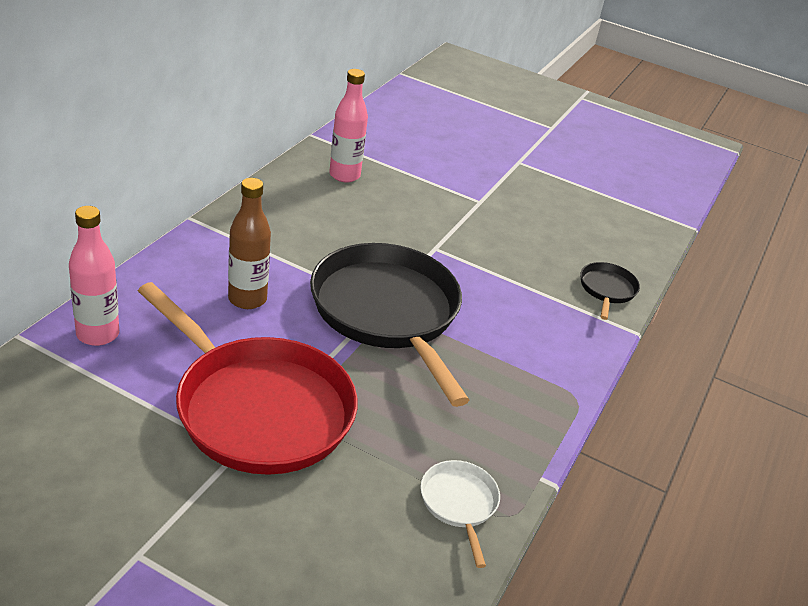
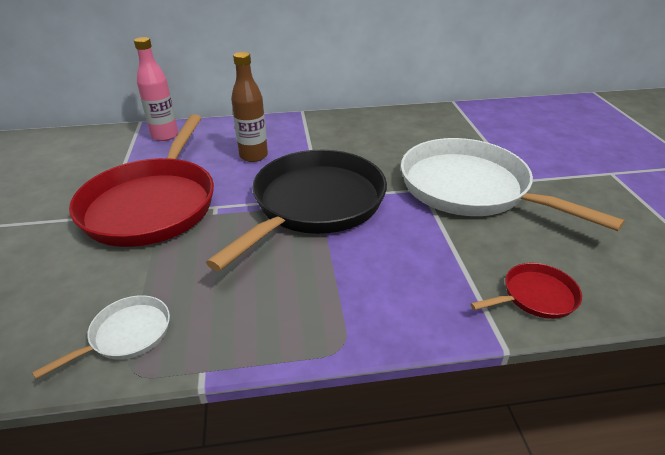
camera: 60 degrees right, 0 degrees up
(344, 175) = (435, 127): pink bottle -> none
(462, 228) = (469, 188): none -> white pan
(607, 289) = (535, 296): black pan -> red pan

